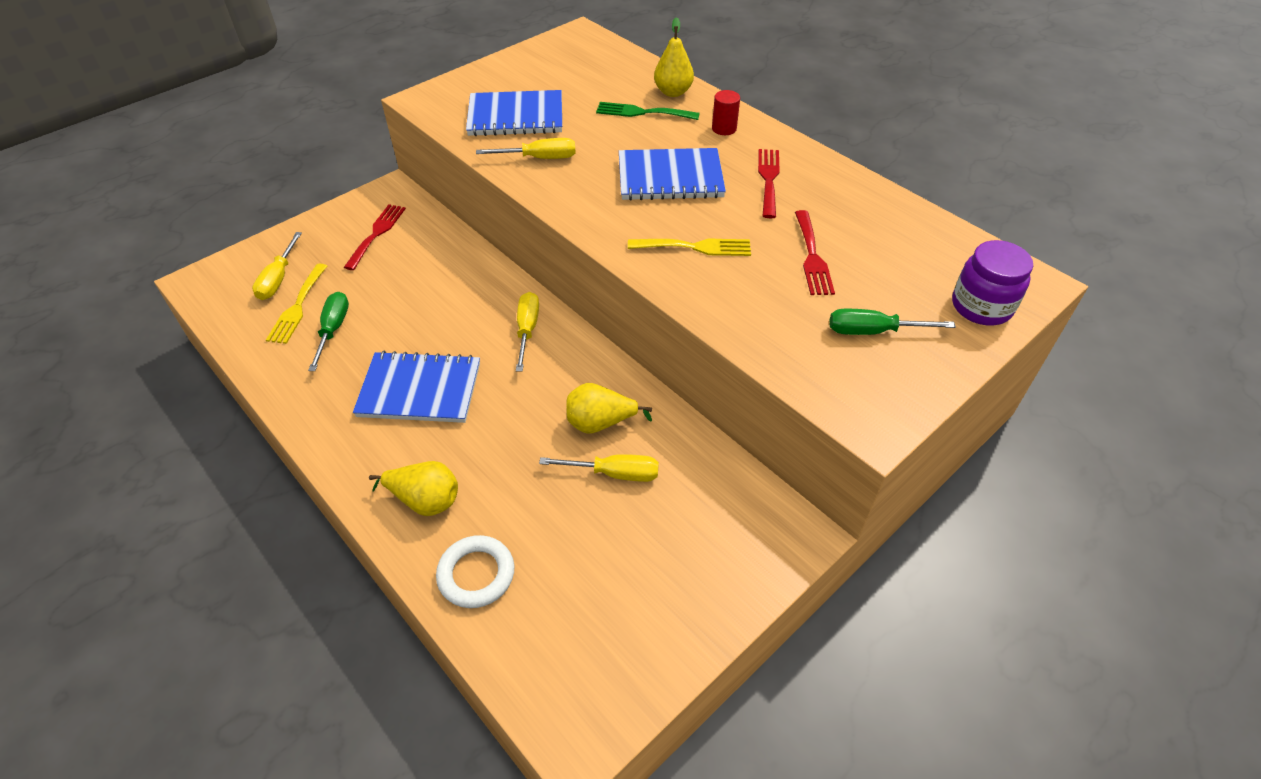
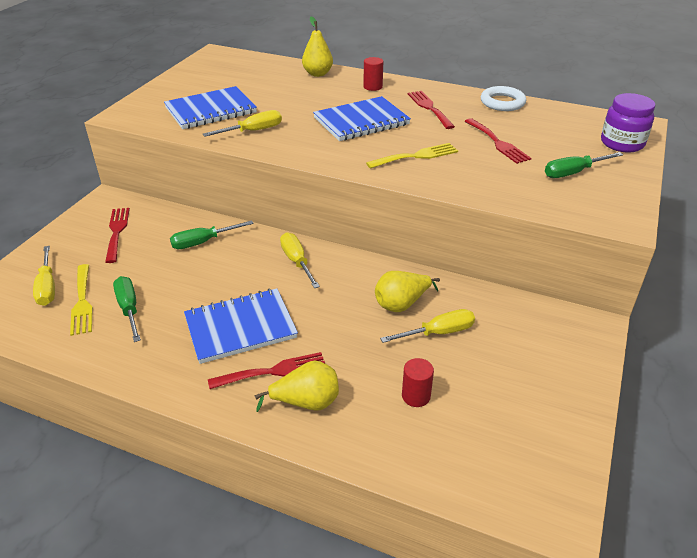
camera: 25 degrees left, 10 degrees down
(418, 453) = (274, 371): none -> red fork
(450, 274) = (203, 242): none -> green screwdriver
(476, 574) = (389, 438): white ring -> white ring (502, 102)
(536, 538) = (416, 396): none -> red cylinder
(642, 112) = (306, 89): green fork -> none

